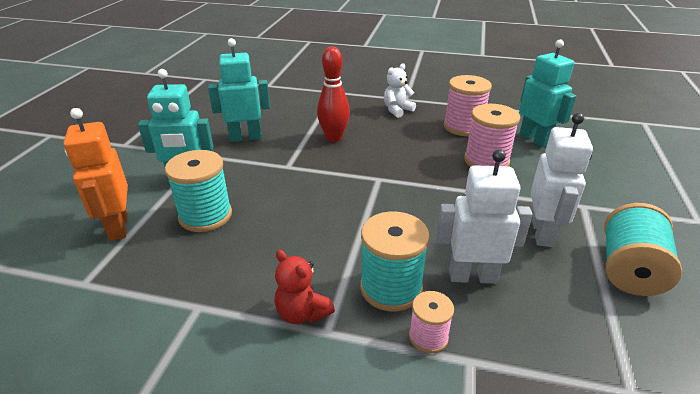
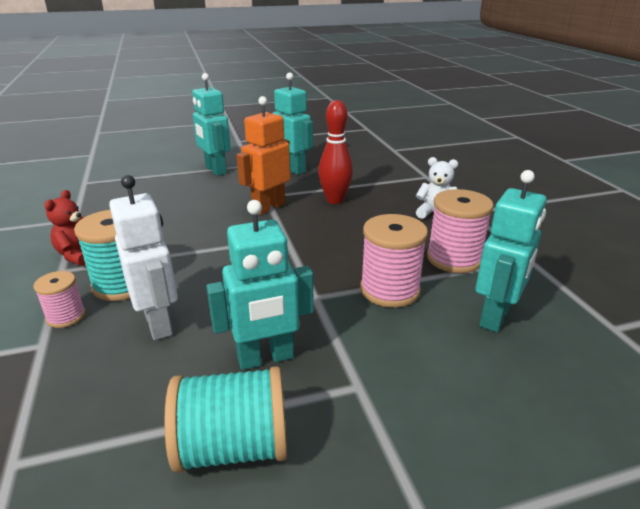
camera: 60 degrees right, 5 degrees down
(118, 227) = (143, 171): orange robot -> orange robot (268, 207)
(205, 216) = (173, 190): turquoise spool -> none
(542, 233) = (266, 358): white robot -> turquoise robot

